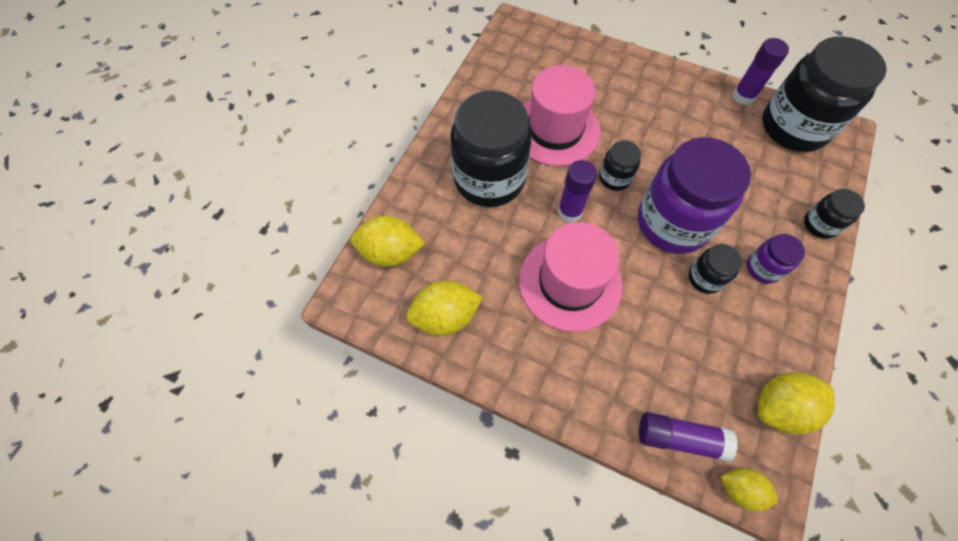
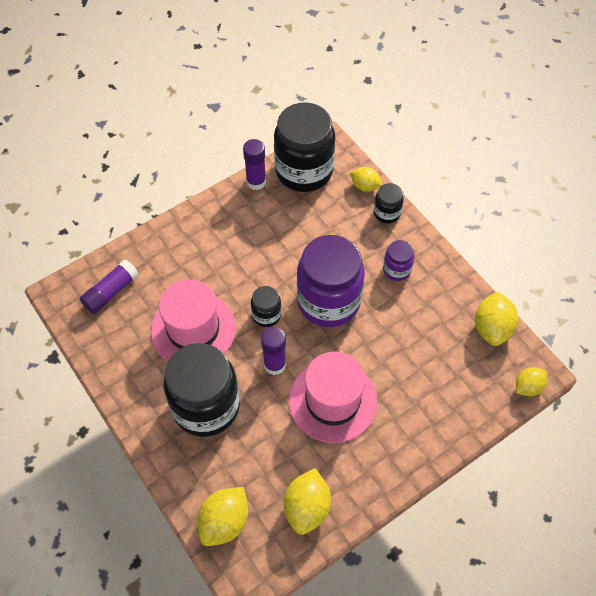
camera: 60 degrees left, 5 degrees down
(680, 438) = (480, 401): purple glue stick -> purple glue stick (111, 292)
(705, 278) = (382, 310): black jar -> none
(830, 188) = (365, 186): none -> yellow lemon

